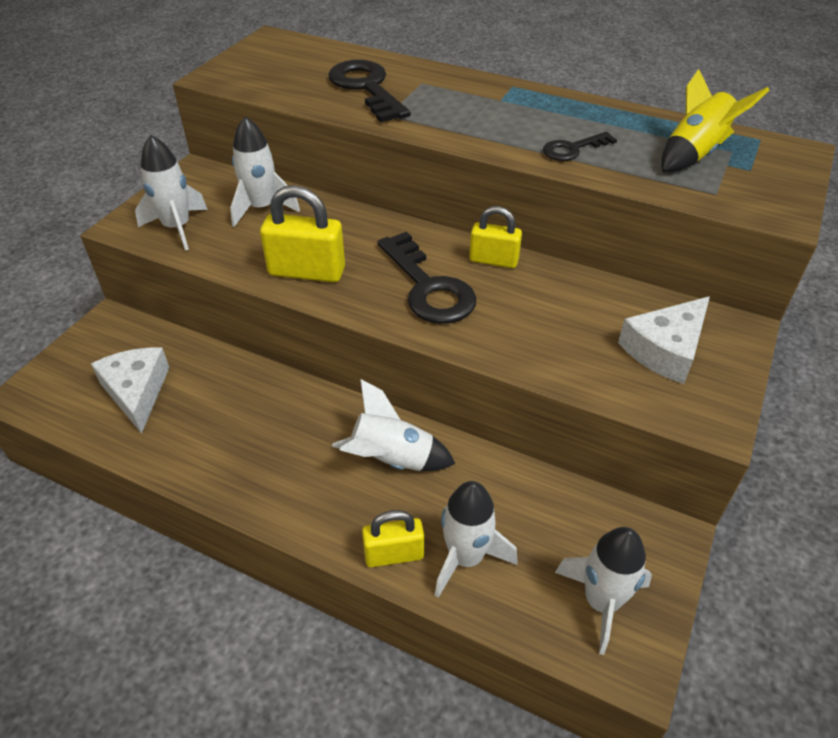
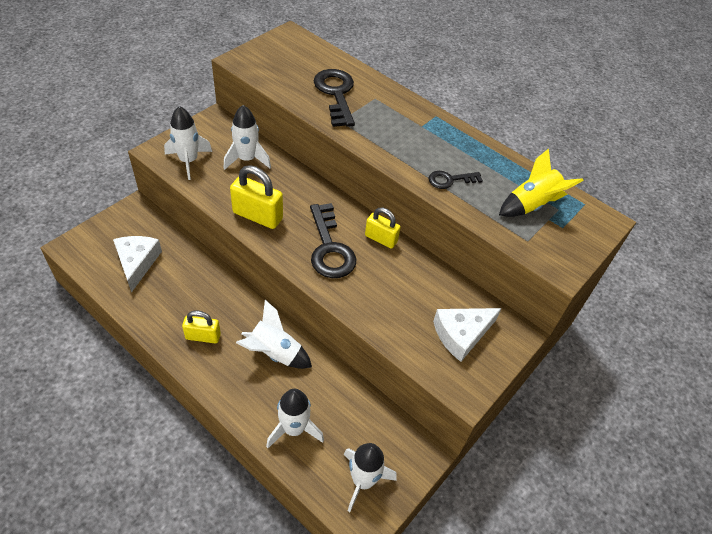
camera: 10 degrees right, 5 degrees up
(394, 554) = (252, 414): yellow padlock -> yellow padlock (203, 336)

